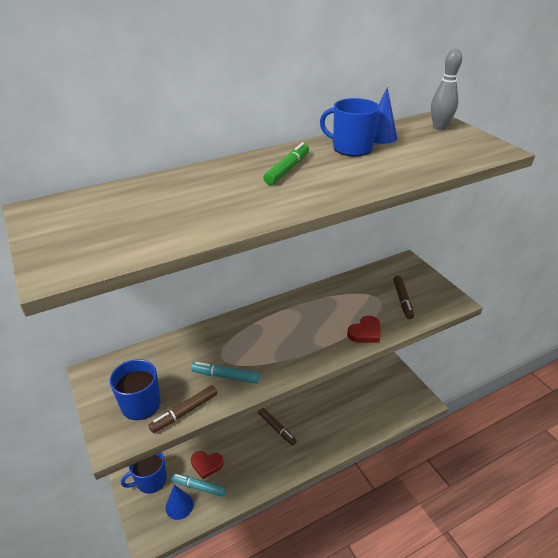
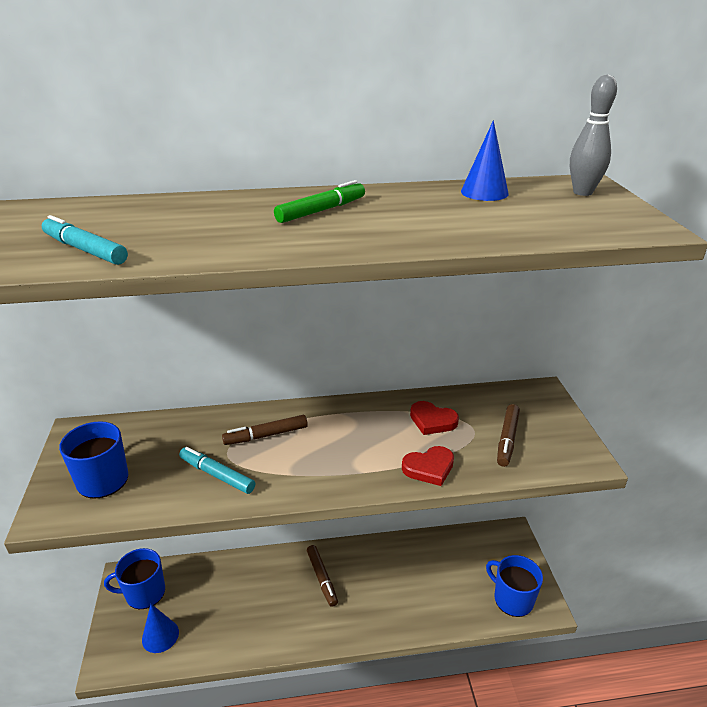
camera: 20 degrees right, 5 degrees down
(184, 412) = (144, 504): brown marker -> brown marker (266, 435)
(199, 487) = (193, 620): turquoise marker -> turquoise marker (85, 250)
(206, 464) = (216, 596): red heart -> red heart (432, 421)
(351, 148) = (430, 199): blue mug -> blue mug (512, 599)

